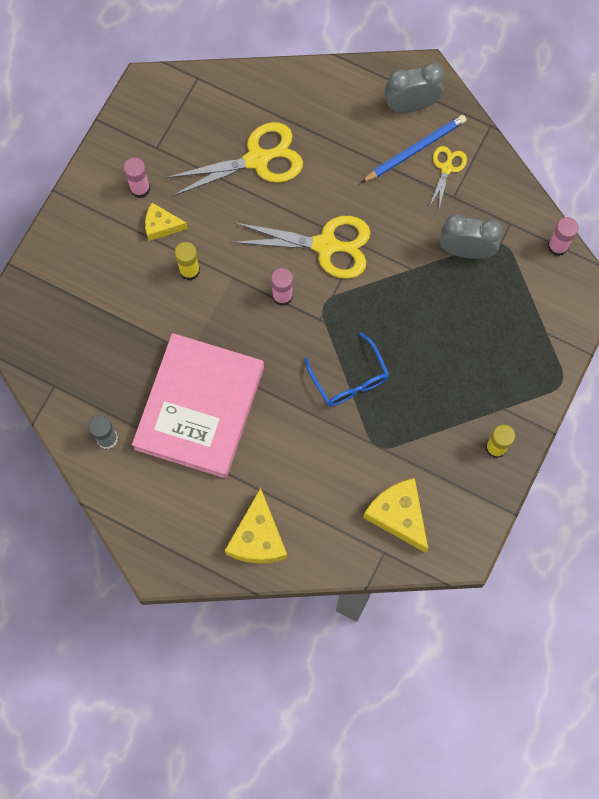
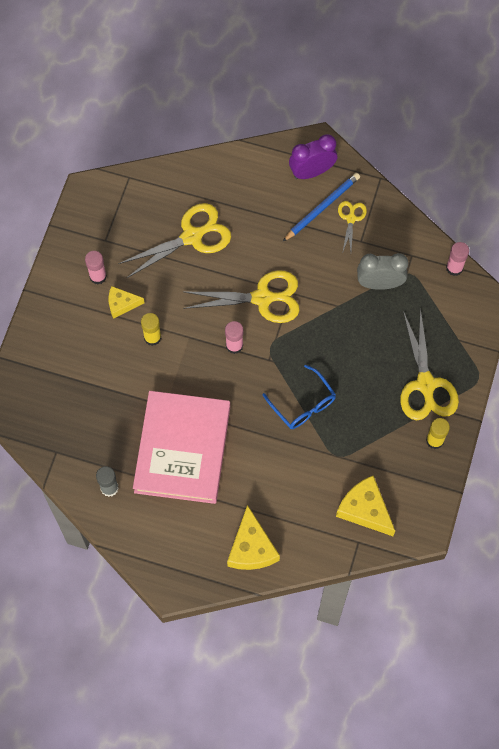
camera: 10 degrees left, 5 degrees down
(411, 105) = (312, 172): grey clock -> purple clock
(497, 379) = (425, 384): none -> yellow scissors

